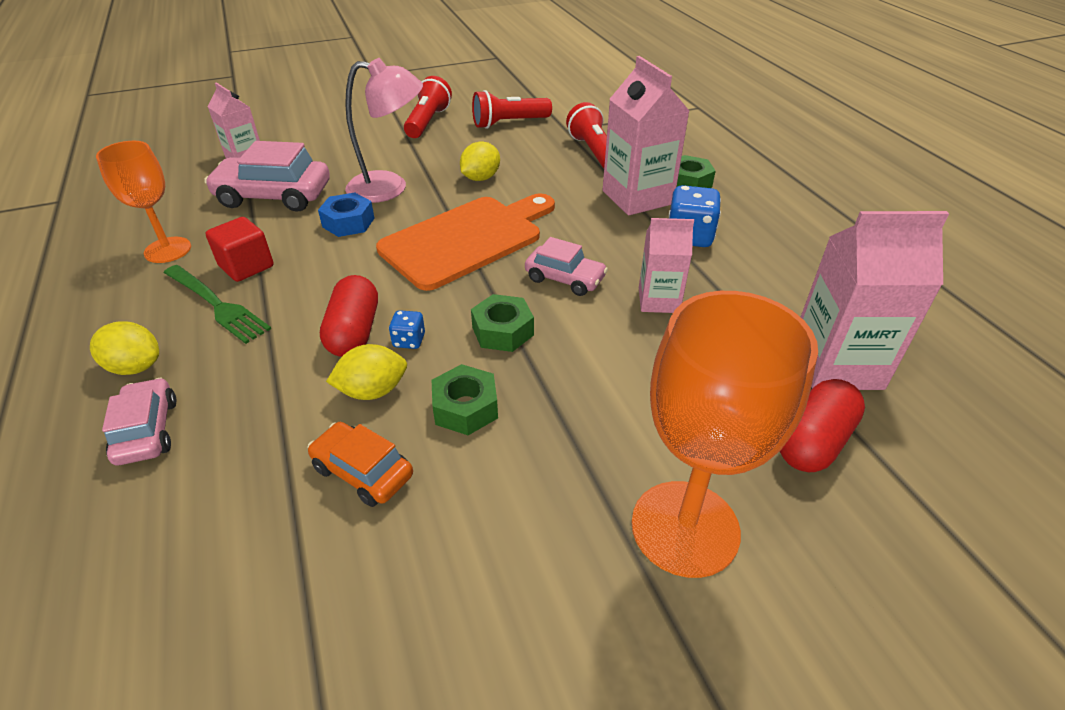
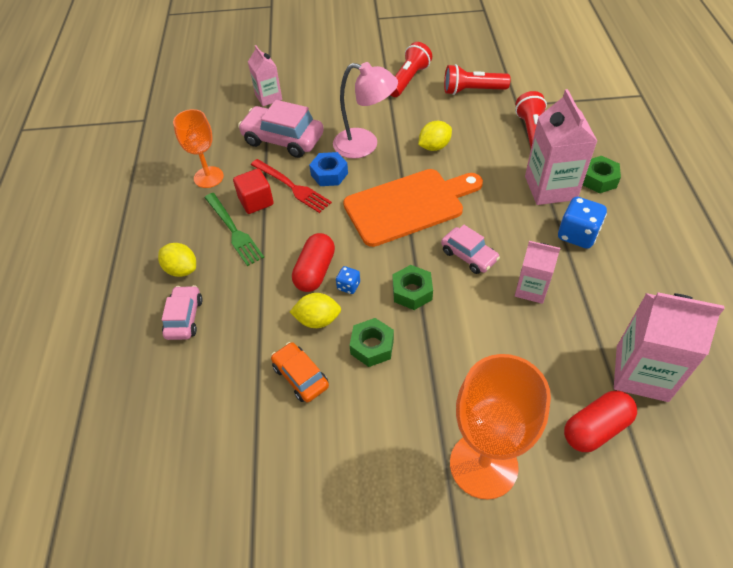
camera: 20 degrees right, 10 degrees up
(298, 243) = (292, 187): none -> red fork

